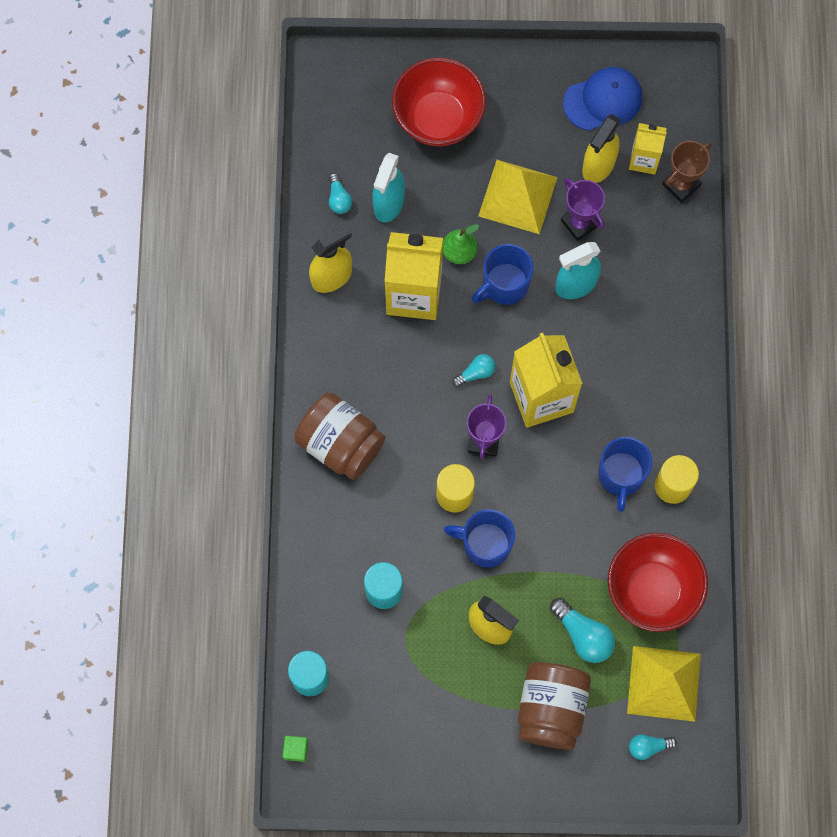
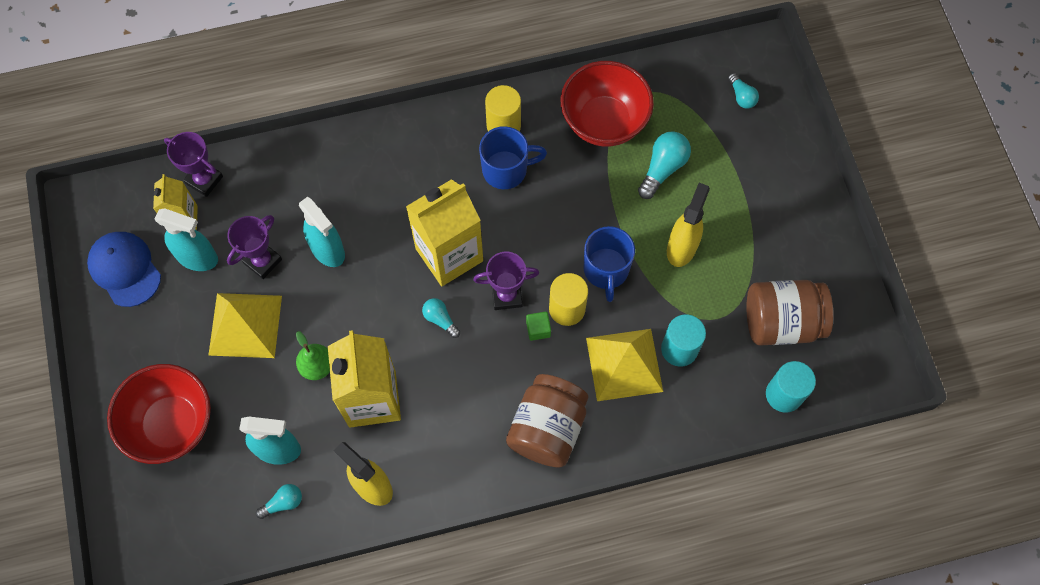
camera: 105 degrees left, 5 degrees down
(296, 749) = (855, 389): green cube -> green cube (538, 329)
(504, 285) = (342, 315): blue mug -> none
(551, 709) = (737, 179): brown jar -> brown jar (781, 322)
(598, 166) = (198, 258): yellow spray bottle -> turquoise spray bottle
(664, 683) = (683, 96): yellow pyramid -> yellow pyramid (624, 364)
(681, 185) = (204, 180): brown trophy -> purple trophy

